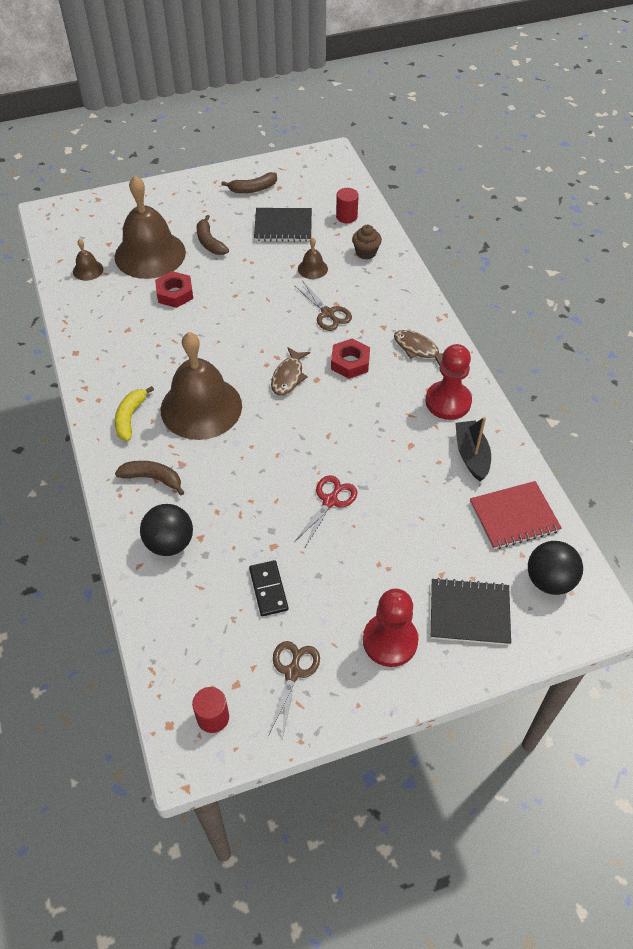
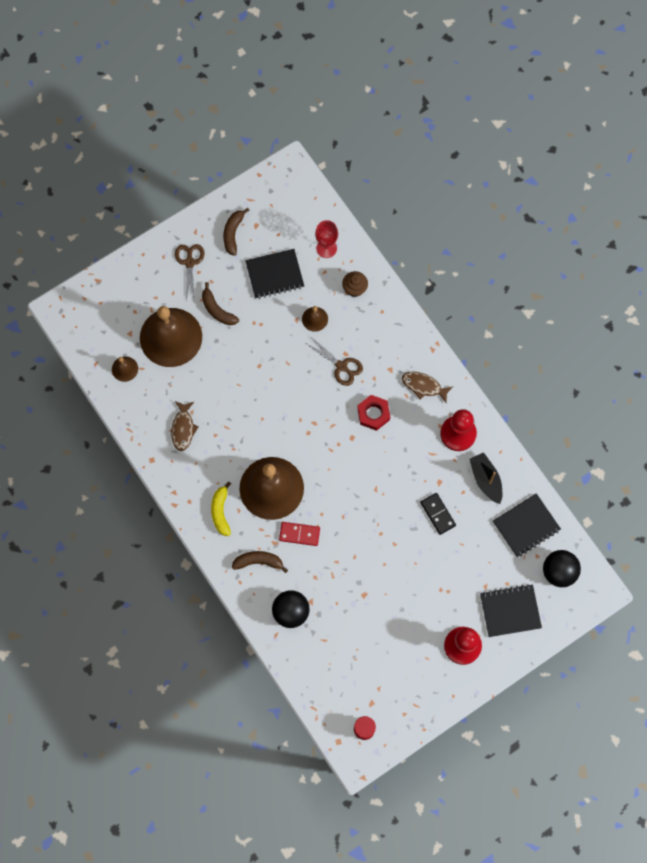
camera: 15 degrees left, 20 degrees up
(175, 293) = (208, 376): red nut -> none
(215, 461) = (299, 534): none -> red domino
(253, 189) = (233, 233): brown banana -> brown banana turned 135 degrees clockwise
(268, 589) = (371, 629): black domino -> black domino (438, 514)
(288, 377) = (329, 440): brown fish -> brown fish (183, 428)
(292, 672) = (405, 685): brown scissors -> brown scissors (189, 262)
(330, 501) = (393, 547): red scissors -> none
(346, 216) = (326, 248): red cylinder -> red goblet
(514, 516) = (526, 526): red notebook -> black notebook

